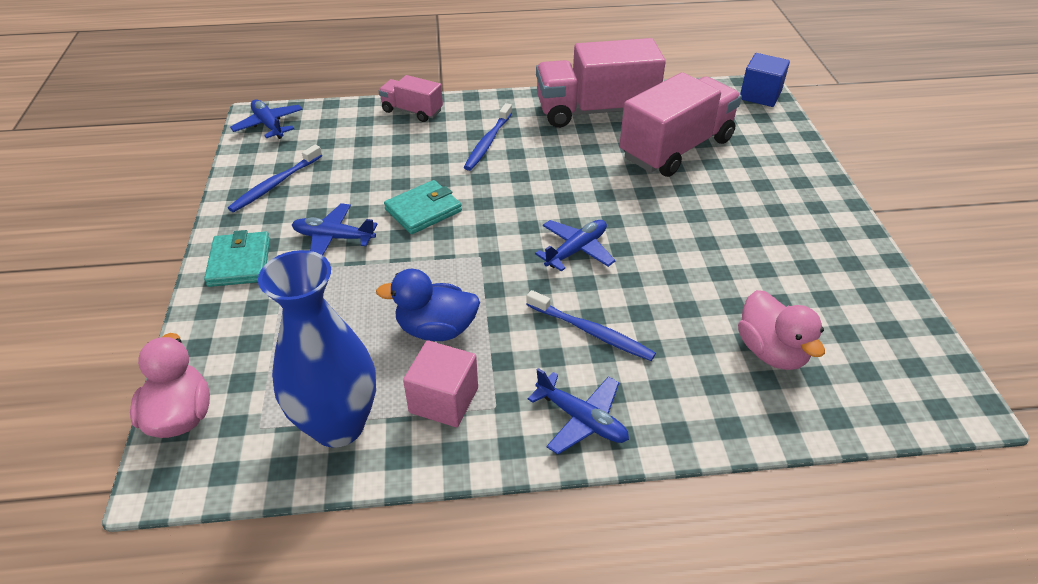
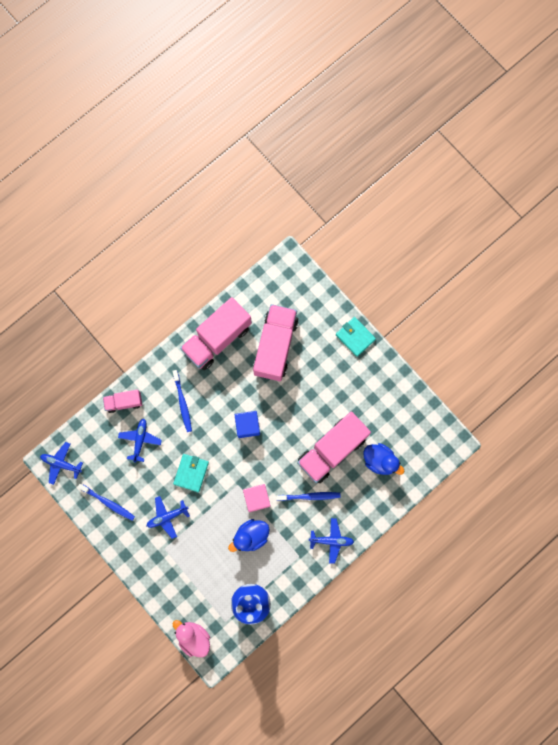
camera: 35 degrees left, 35 degrees up
(239, 262) = (141, 558): turquoise wallet -> turquoise wallet (355, 337)
(275, 184) = (108, 503): blue toothbrush -> blue toothbrush turned 60 degrees counterclockwise
(444, 400) = (279, 566): pink cube -> pink cube (257, 498)
(576, 250) = (274, 453): blue plane -> blue plane (140, 440)
(683, 293) = (332, 450): none -> pink truck
(760, 95) = (292, 266): blue cube -> blue cube (247, 425)
(771, 351) = (380, 461): pink duck -> blue duck

